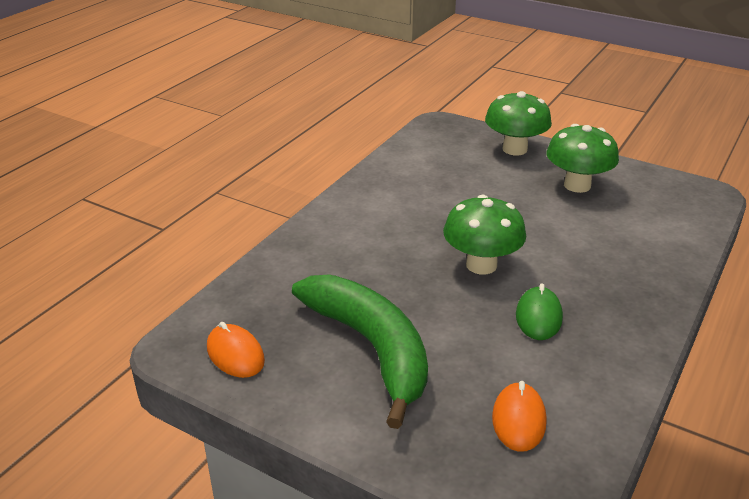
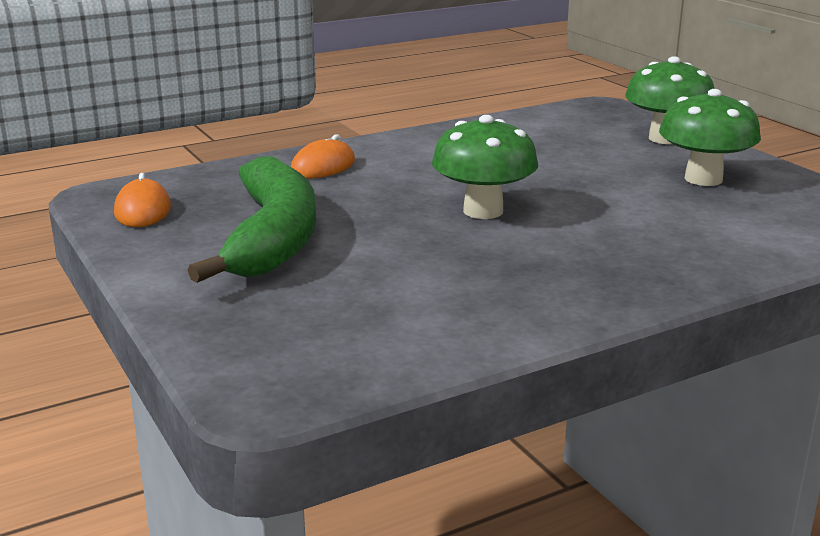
camera: 30 degrees right, 10 degrees down
(518, 420) = (344, 324): orange mouse -> orange mouse (323, 167)
(538, 317) = (489, 261): green mouse -> none

